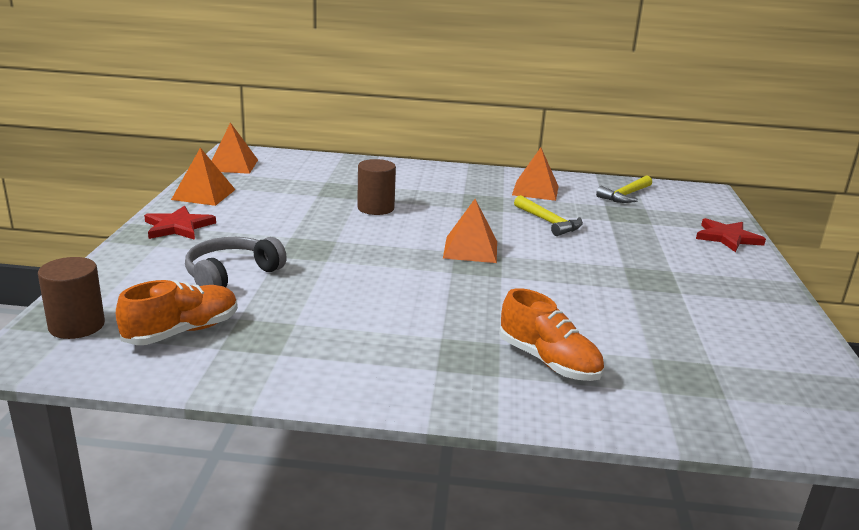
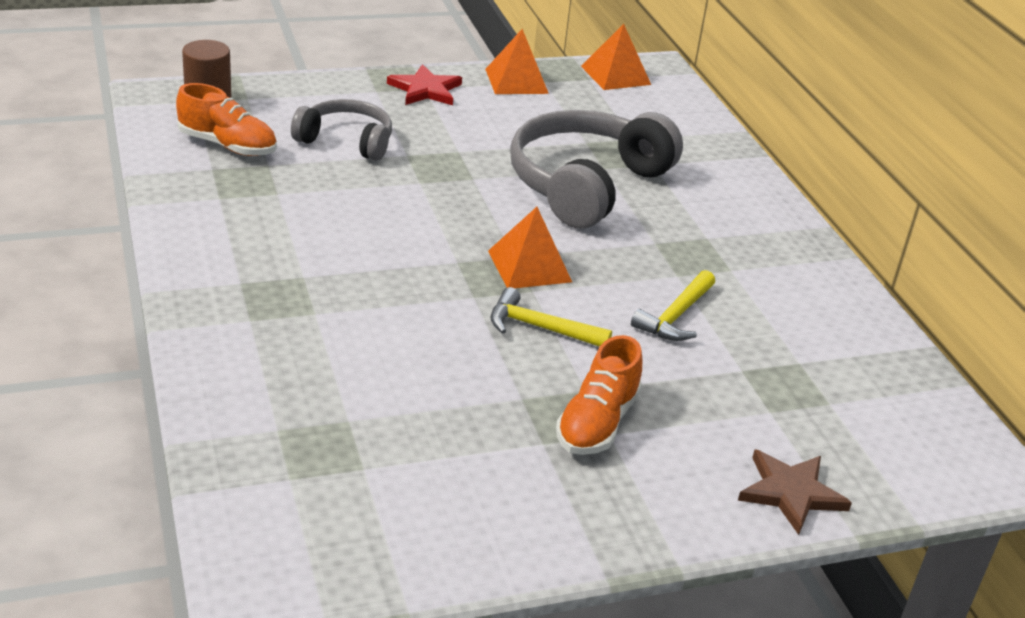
camera: 65 degrees right, 10 degrees up
(375, 208) = (587, 185): brown cylinder -> grey headphones
(535, 190) = (786, 294): orange pyramid -> none
(548, 361) = (295, 348): orange shoe -> orange shoe (597, 423)
(625, 195) = (864, 381): yellow hammer -> yellow hammer (540, 328)
(727, 237) = (791, 493): red star -> brown star

